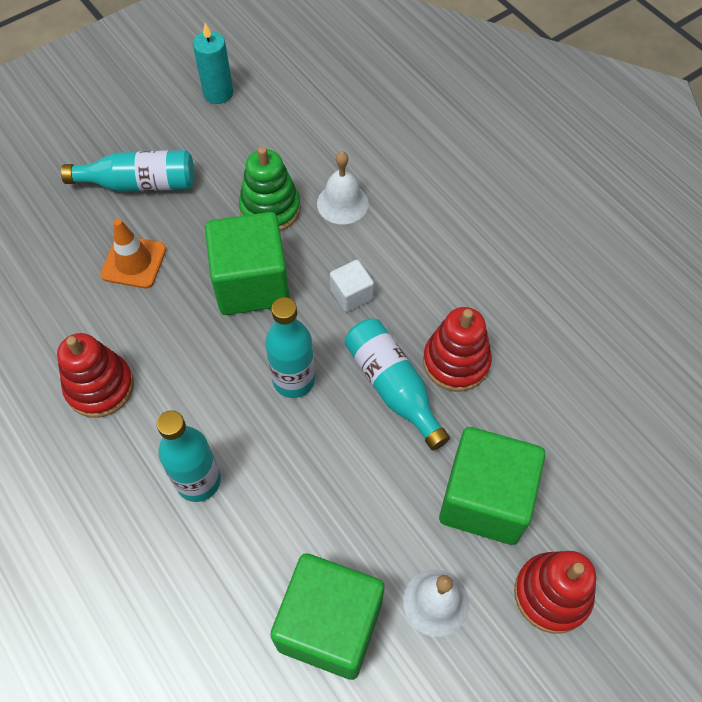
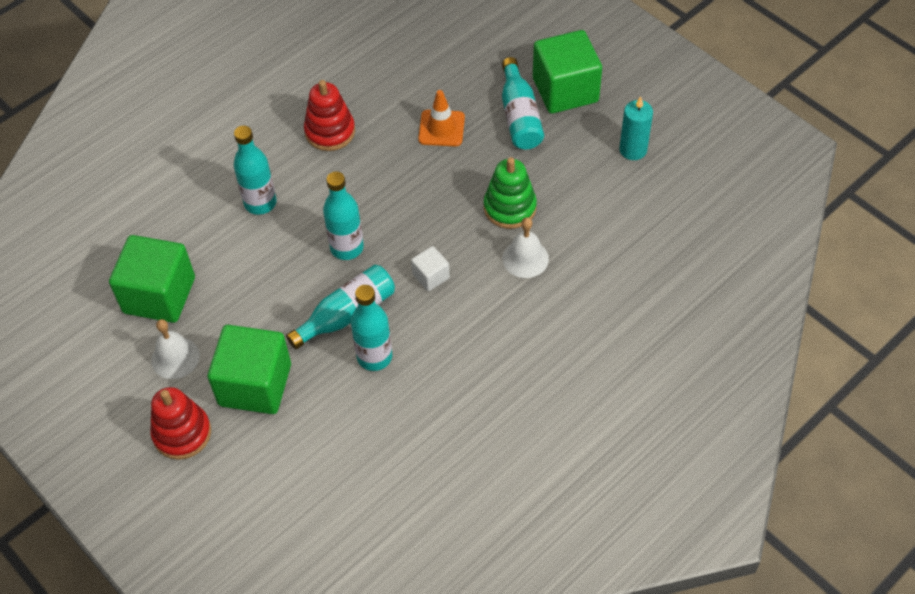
camera: 85 degrees right, 5 degrees down
(251, 283) = (432, 207): green cube -> green cube (565, 90)
(456, 362) = (374, 357): red stacking toy -> turquoise bottle

